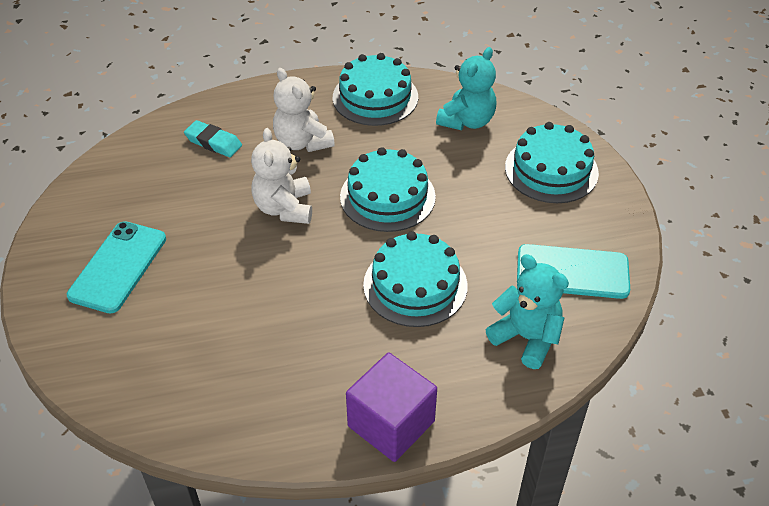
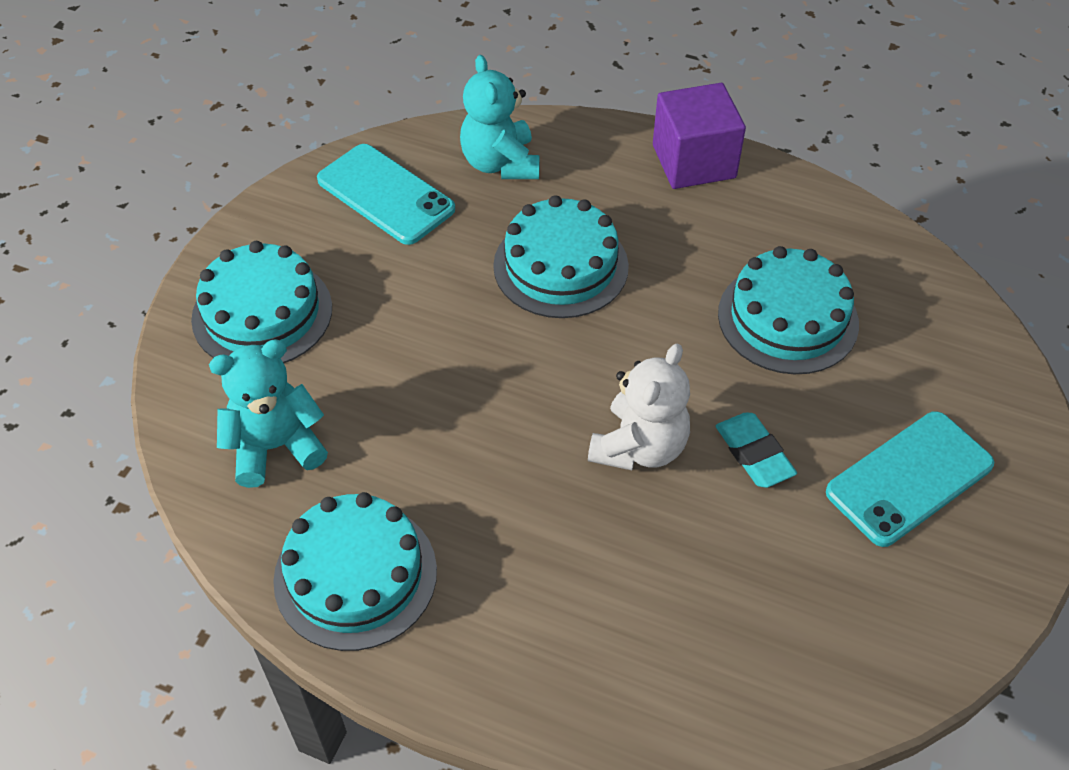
camera: 145 degrees left, 5 degrees up
(213, 142) = (670, 632): turquoise eraser -> turquoise eraser (754, 454)
(302, 142) = (535, 549): white teddy bear -> none
(387, 196) = (493, 389): turquoise cake -> turquoise cake (788, 318)

